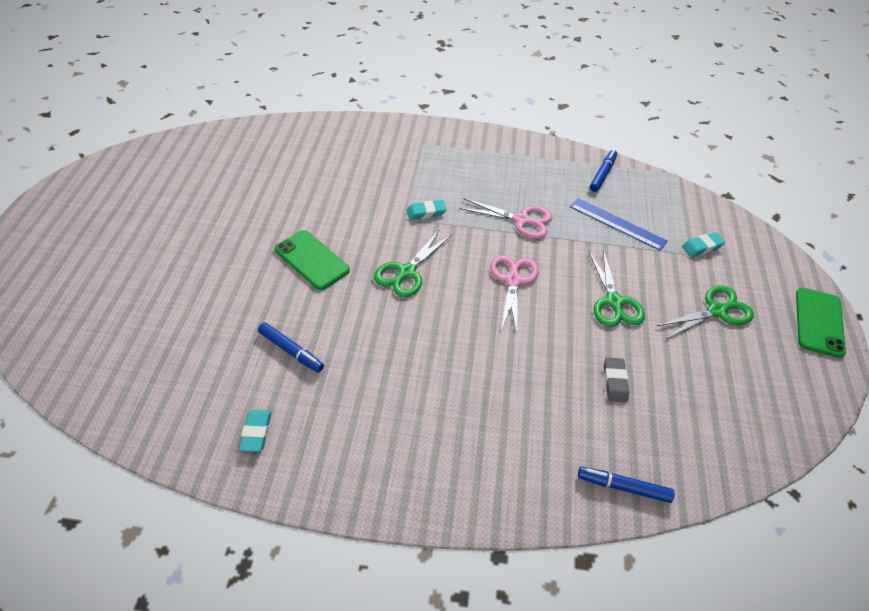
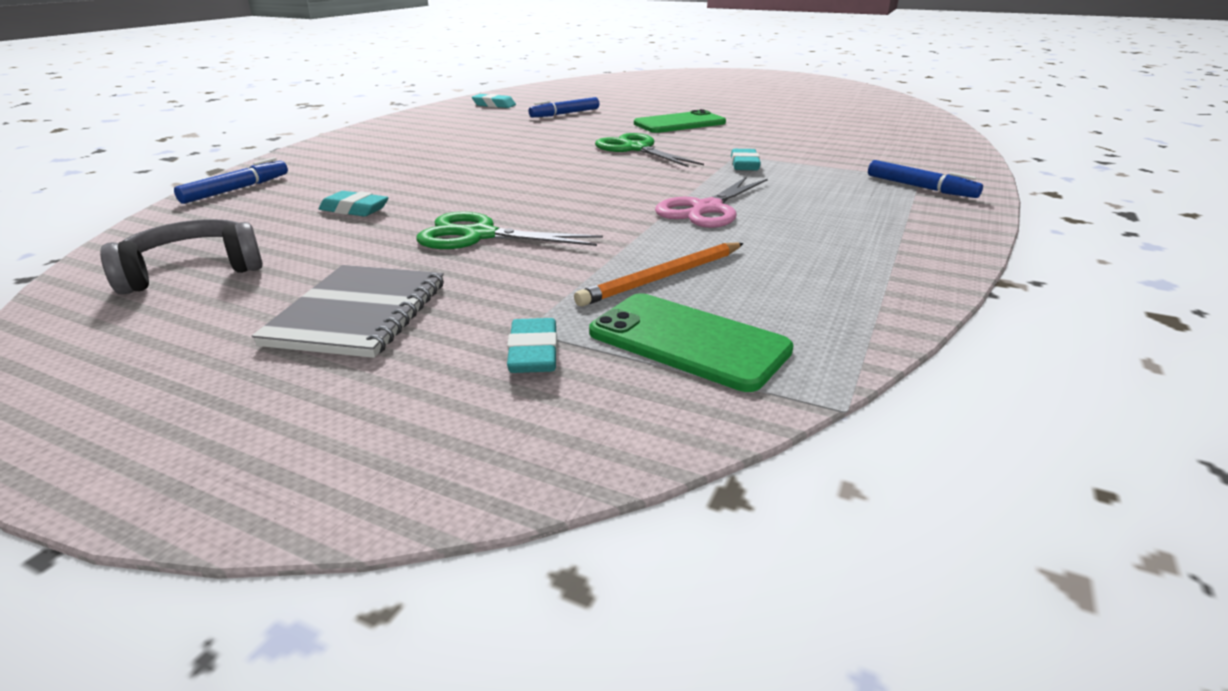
camera: 110 degrees right, 20 degrees down
(513, 281) = (580, 188): pink scissors -> none
(602, 174) = (840, 299): blue marker -> blue marker (920, 187)
(615, 382) = (354, 210): grey eraser -> turquoise eraser
(617, 224) = (663, 278): blue ruler -> orange pencil
(716, 311) = (358, 313): green scissors -> grey notebook
(734, 405) = (193, 271): none -> grey headphones
(819, 322) = (150, 441): green phone -> green phone (688, 341)

